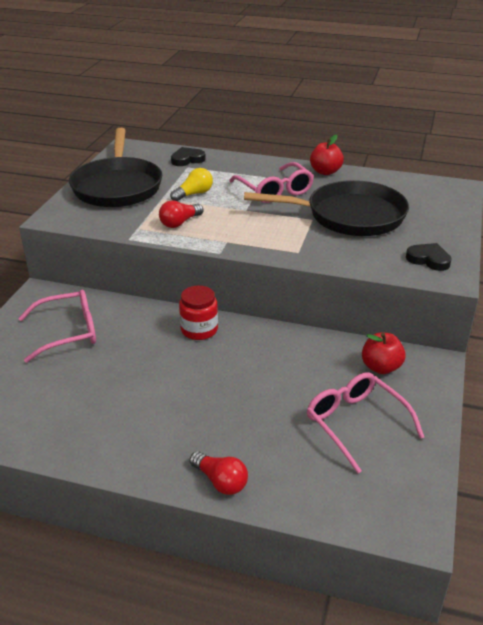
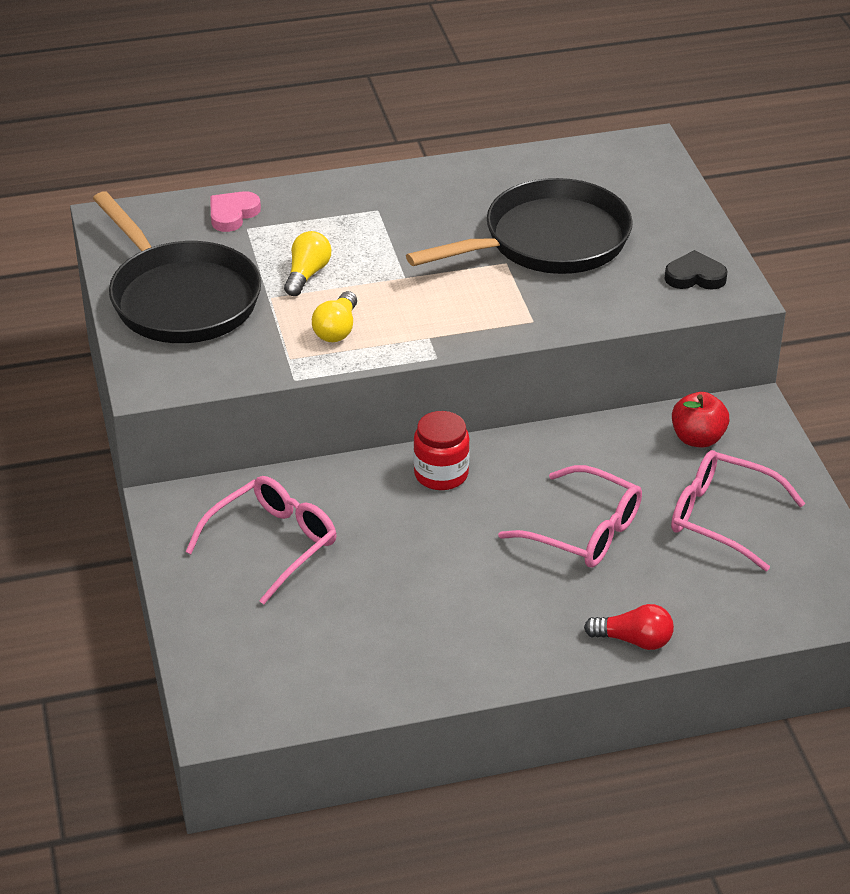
camera: 30 degrees left, 5 degrees up
(179, 223) = (337, 329): red light bulb -> yellow light bulb
(187, 159) = (232, 214): black heart -> pink heart
(274, 191) = (414, 231): pink glasses -> pink glasses (584, 531)
(325, 172) = (453, 173): red apple -> none

